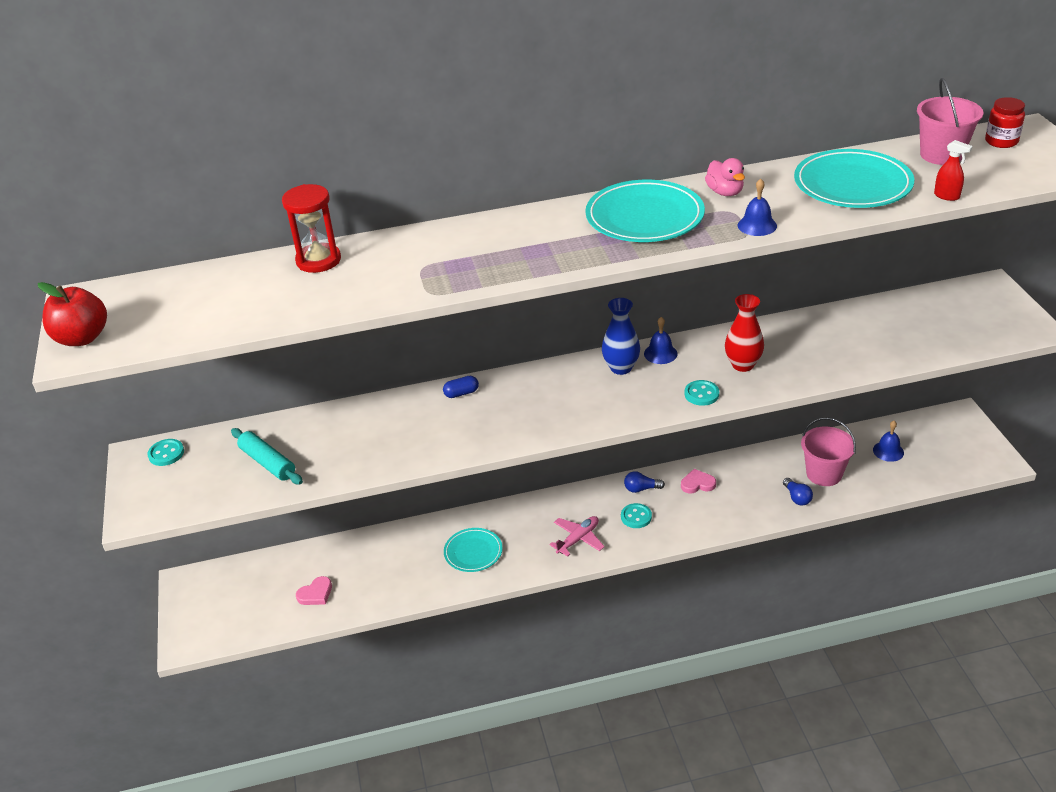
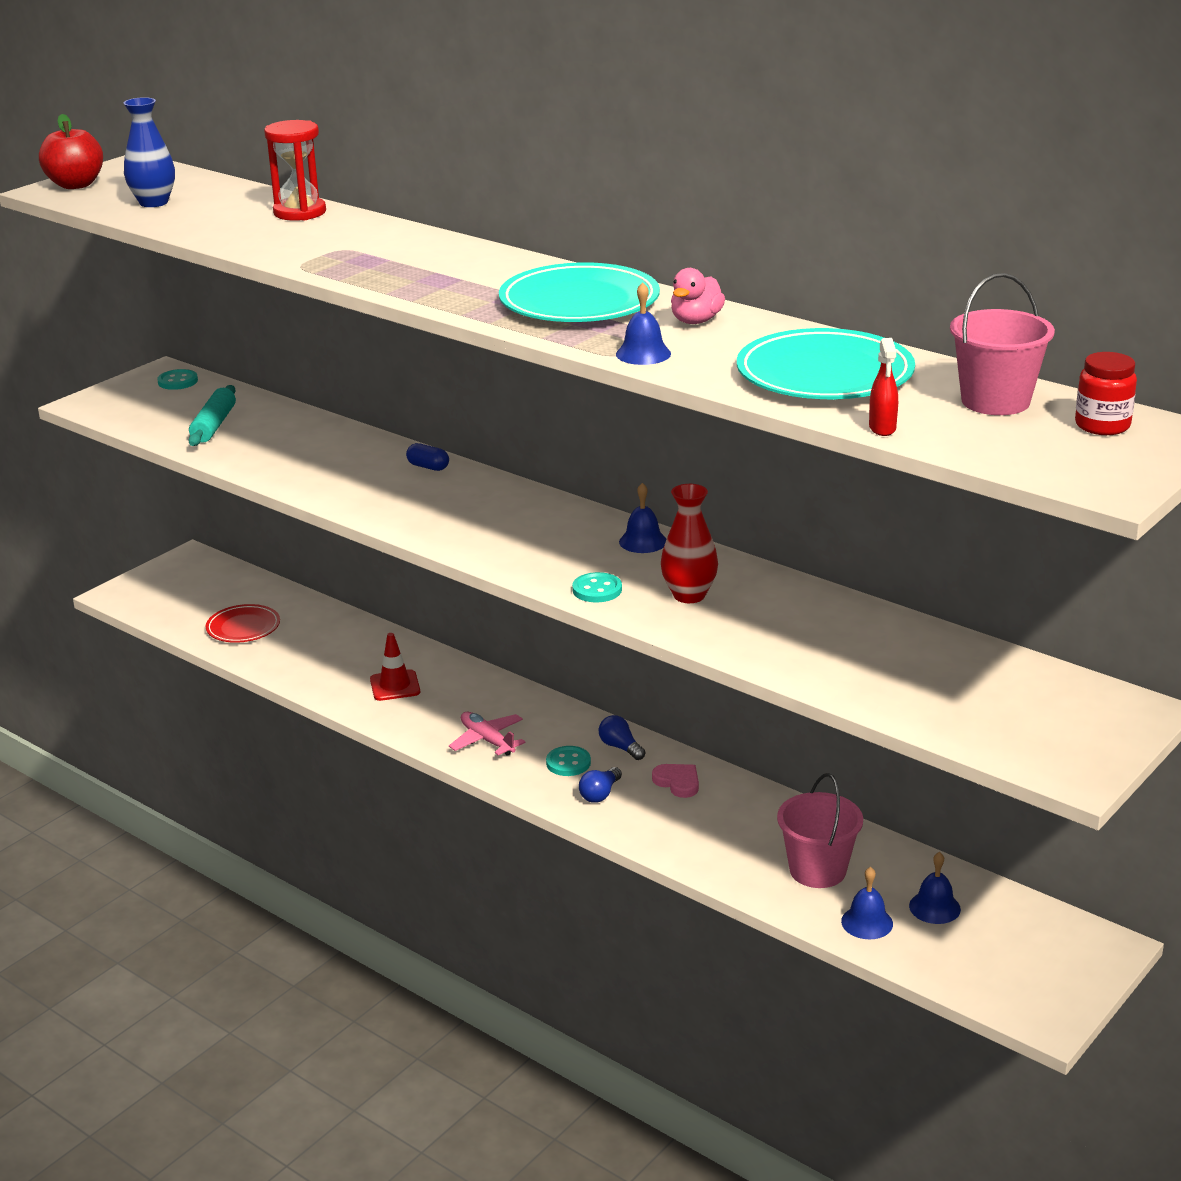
camera: 50 degrees right, 10 degrees down
(316, 594) = (243, 627): pink heart -> red plate
(473, 552) = (395, 686): turquoise plate -> red traffic cone
(578, 539) = (487, 740): pink plane -> pink plane turned 135 degrees counterclockwise
(621, 368) = (584, 529): blue vase -> blue vase (153, 203)
(797, 497) = (744, 865): blue light bulb -> blue light bulb (600, 794)
(882, 480) = (867, 922): none -> blue bell

